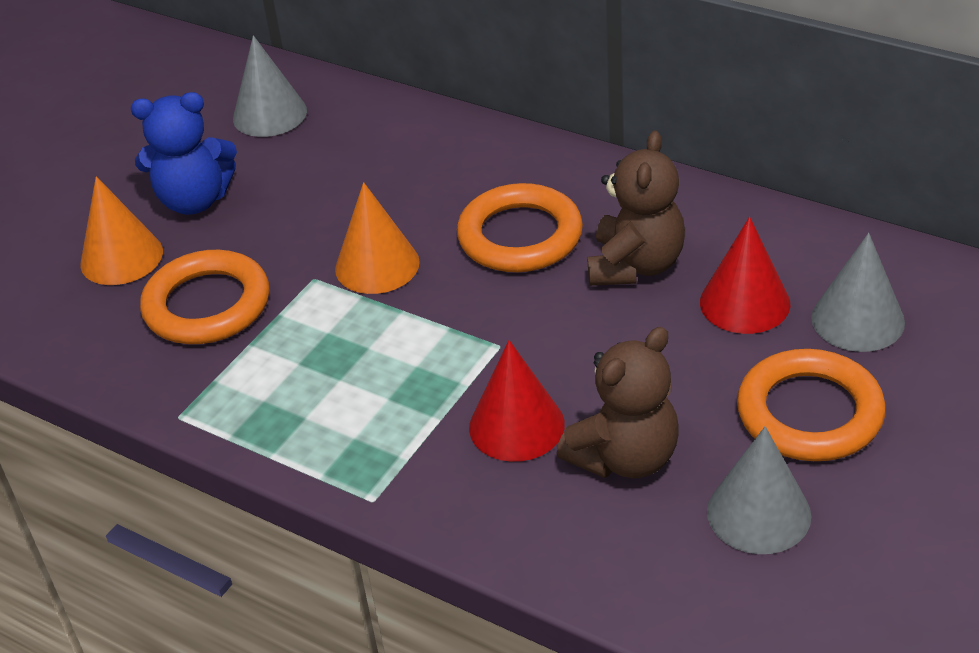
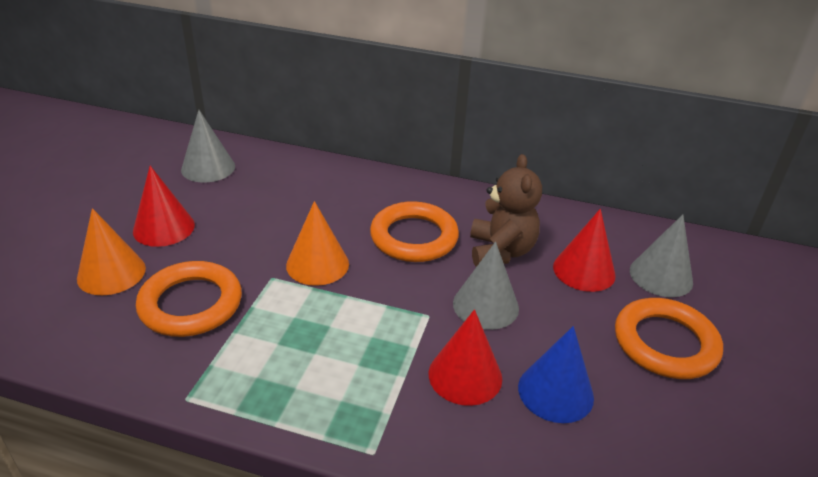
camera: 20 degrees left, 5 degrees down
(194, 200) = (164, 228): blue teddy bear -> red cone
(625, 458) = (555, 392): brown teddy bear -> blue cone
(758, 513) = (671, 424): grey cone -> grey cone (485, 305)

